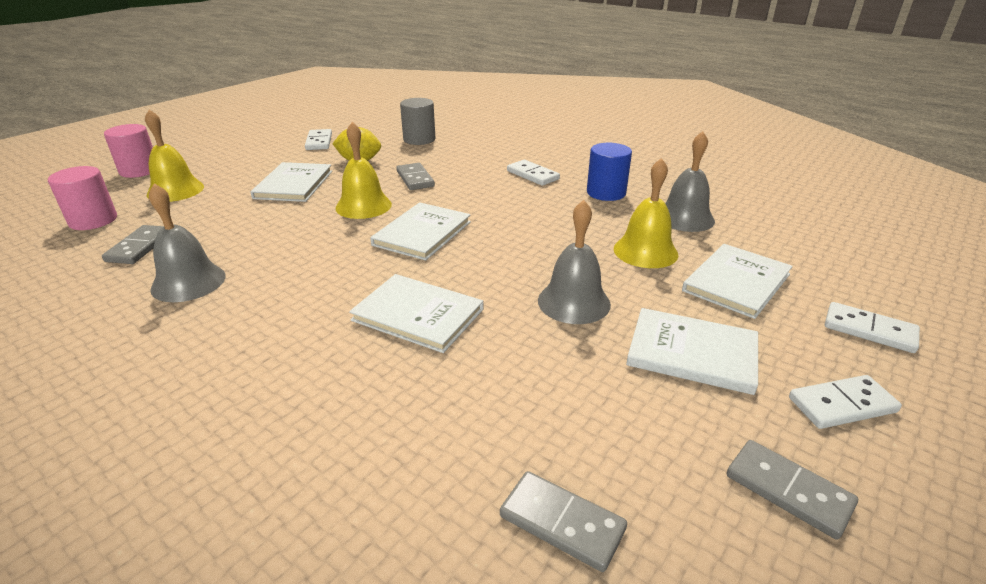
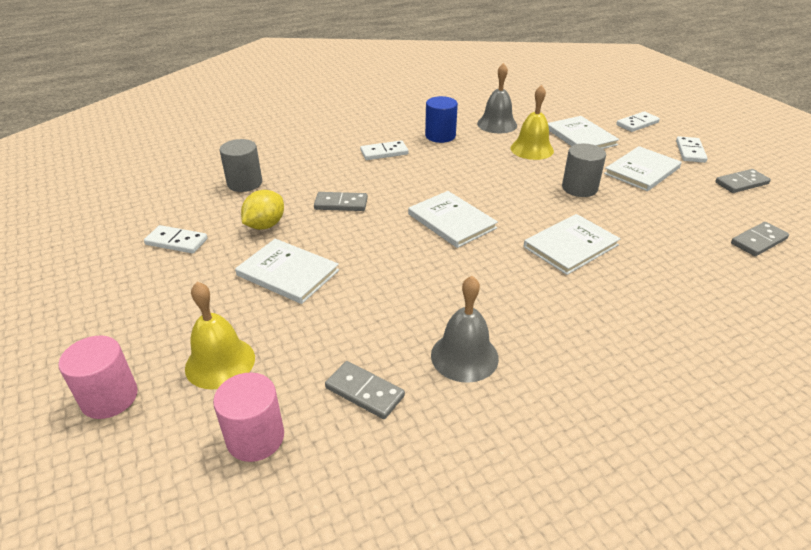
camera: 65 degrees left, 5 degrees up
(363, 206) = (376, 240): yellow bell -> none
(574, 302) = (579, 188): grey bell -> grey cylinder

